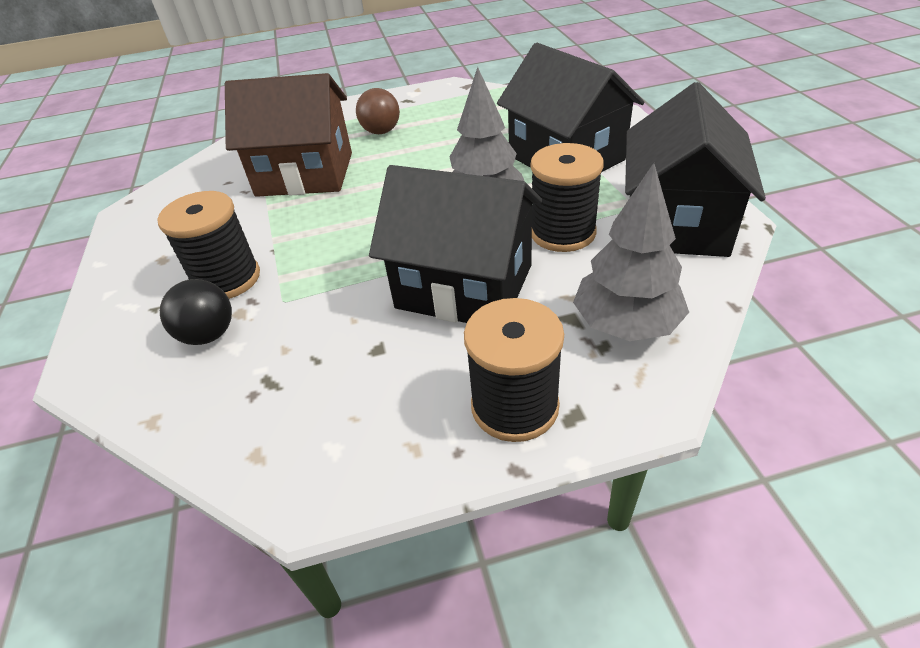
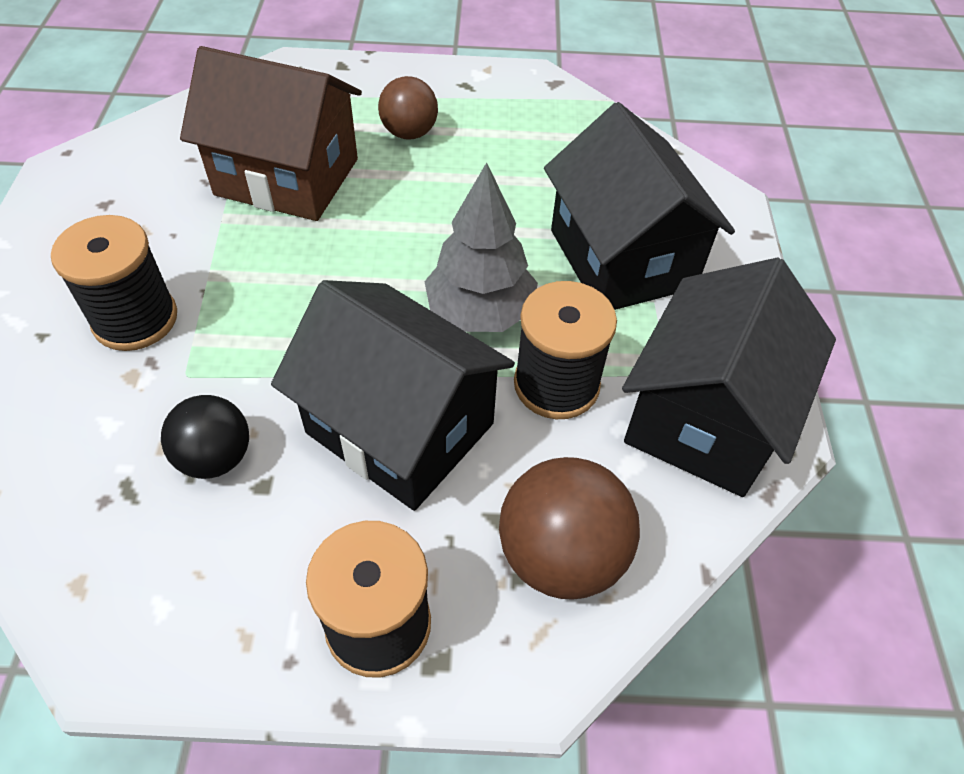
camera: 10 degrees right, 10 degrees up
(209, 335) = (87, 397): black ball -> black ball (216, 457)
(625, 325) = (561, 555): grey tree -> brown ball

